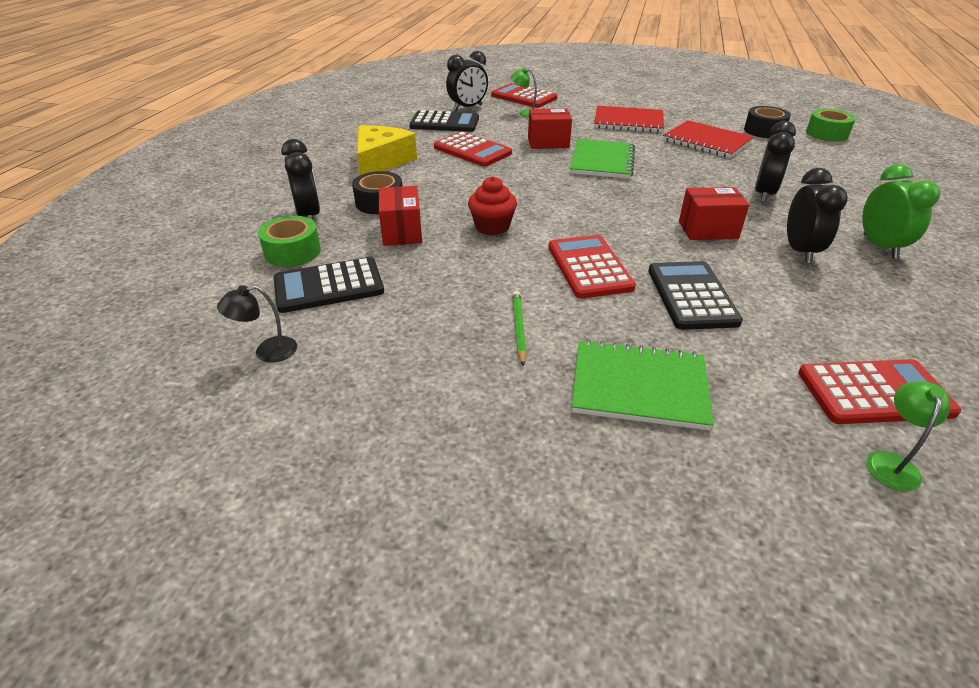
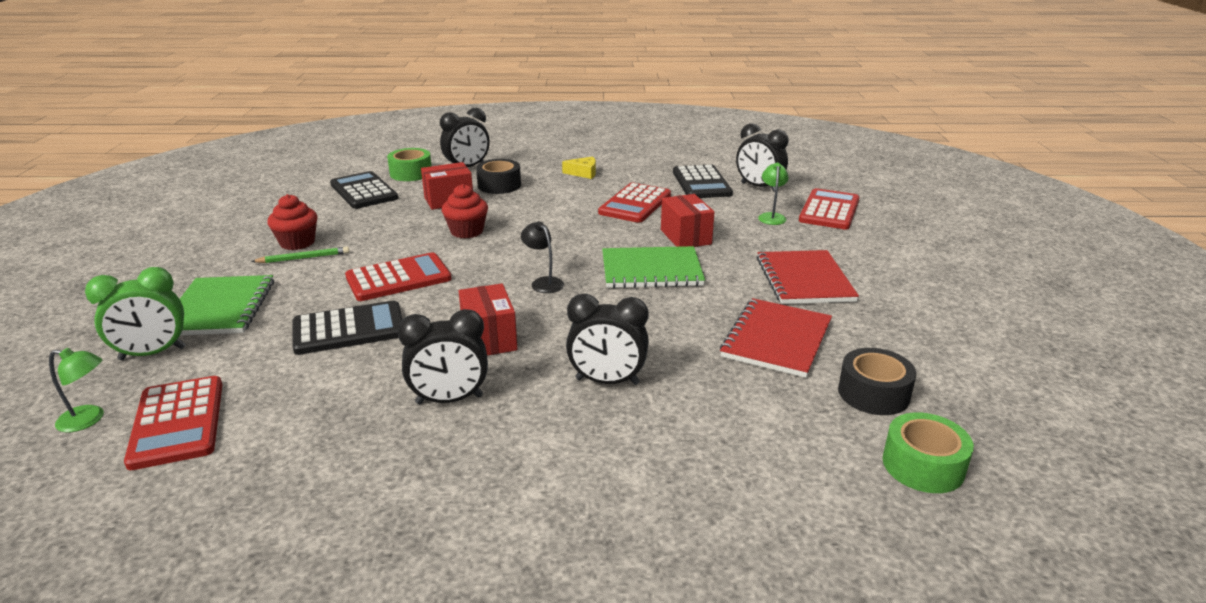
camera: 75 degrees right, 10 degrees down
(267, 352) = (287, 190): black lamp -> black lamp (543, 282)
(381, 161) = (583, 173): yellow cheese -> yellow cheese, size x0.49
(470, 335) = (297, 243): none -> red cupcake
(879, 246) = (474, 469): green clock -> green clock (152, 354)

